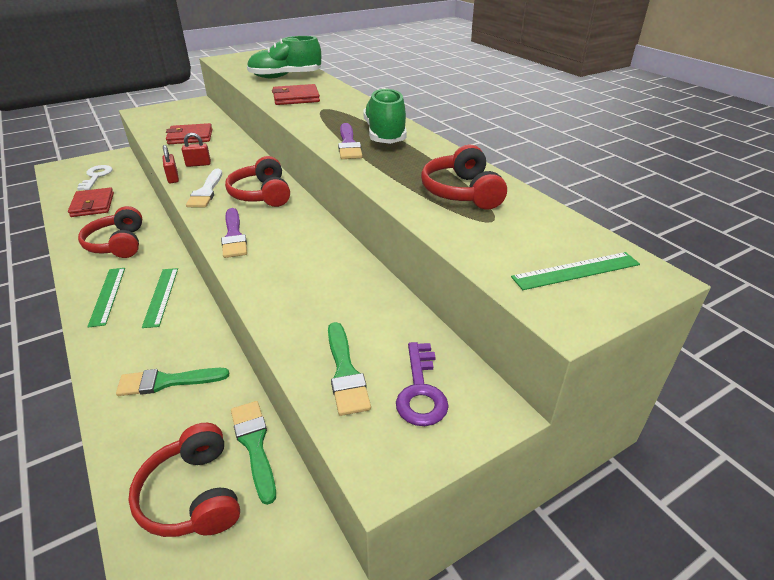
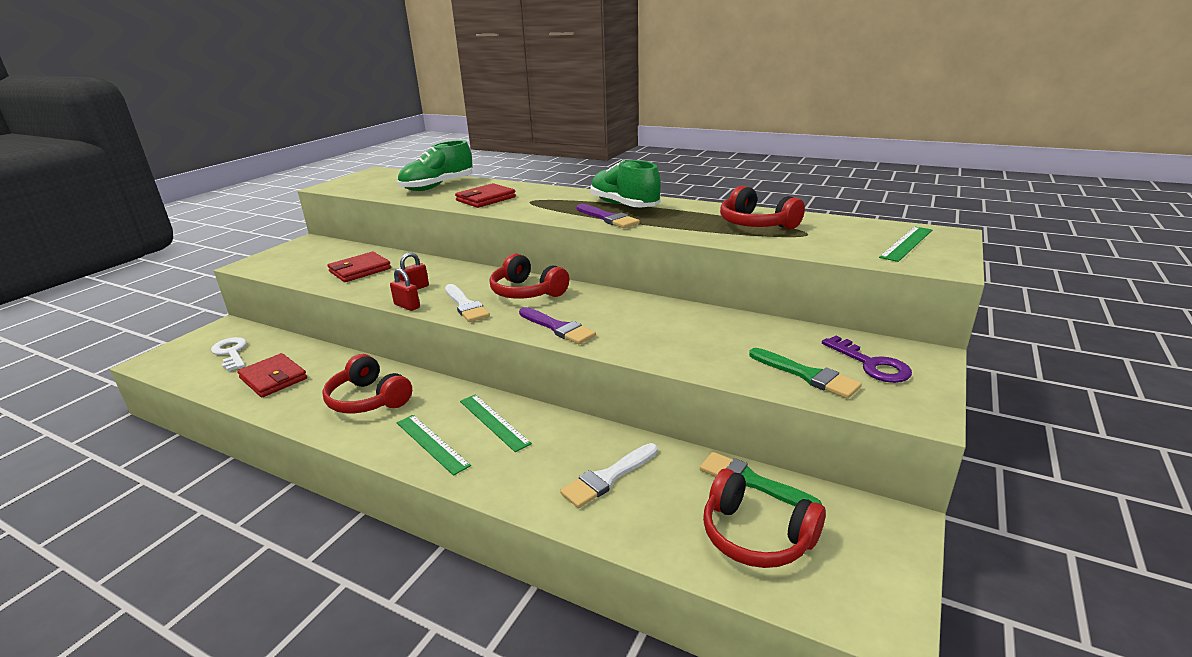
camera: 30 degrees left, 10 degrees down
(167, 382) = (608, 478): green brush -> white brush

